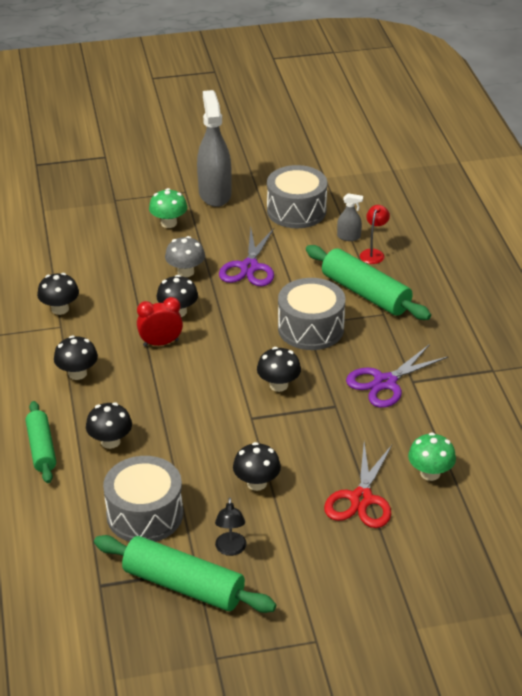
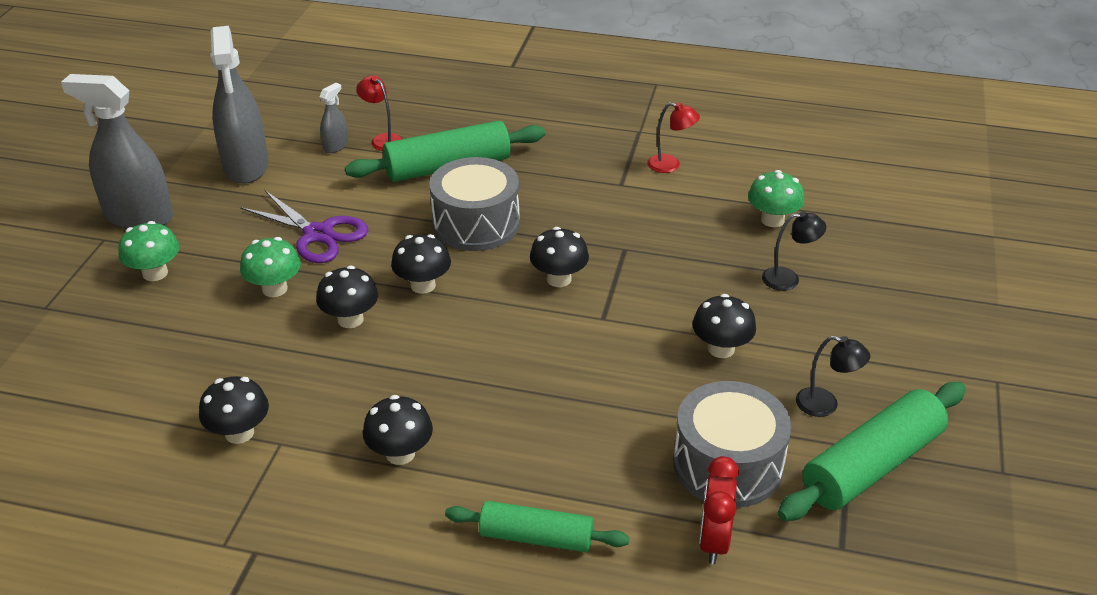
camera: 65 degrees left, 0 degrees up
(110, 441) = (566, 459): black mushroom -> black mushroom (423, 285)
(161, 343) = (401, 353): red clock -> red clock (714, 541)
(185, 272) = (274, 289): grey mushroom -> green mushroom
(296, 211) = (246, 166): grey drum -> grey spray bottle
(361, 499) = (788, 279): red scissors -> black lamp
(385, 382) = (609, 202): purple scissors -> none
(459, 399) = (670, 165): none -> red lamp

